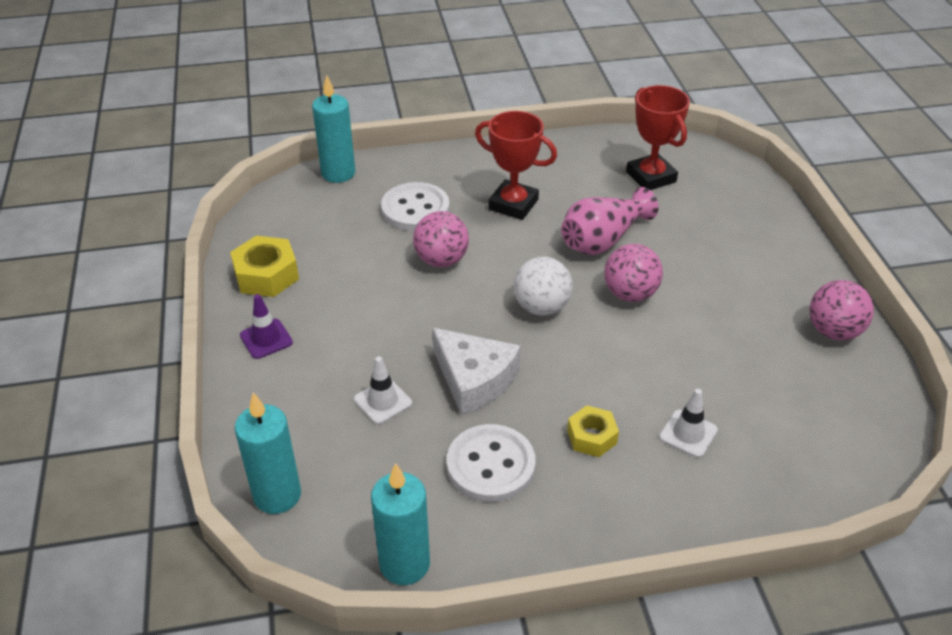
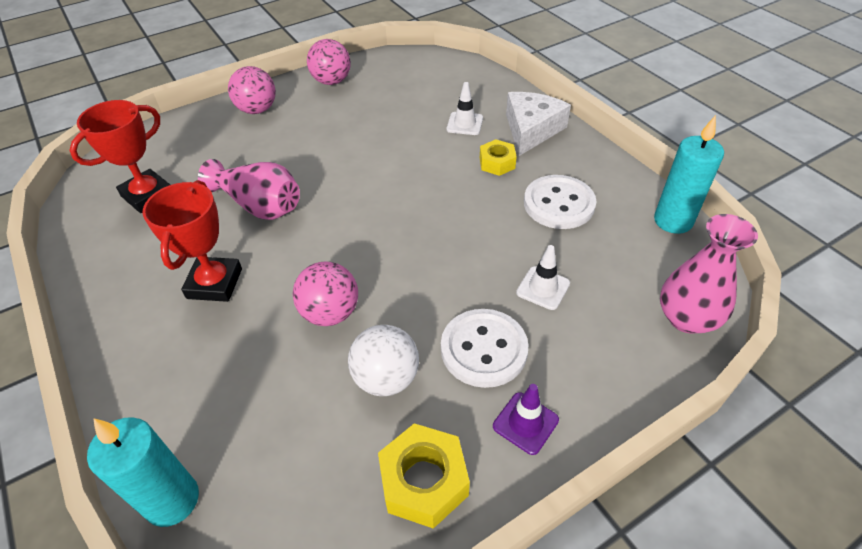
camera: 110 degrees left, 5 degrees up
(277, 495) = (687, 318): turquoise candle -> pink vase
(415, 209) = (242, 370): white button -> white button (483, 349)
(474, 380) = (481, 238): white cheese -> white cheese (531, 130)
(541, 307) = (371, 221): white ball -> white ball (386, 378)
(630, 294) = (330, 175): pink ball -> pink ball (257, 110)

